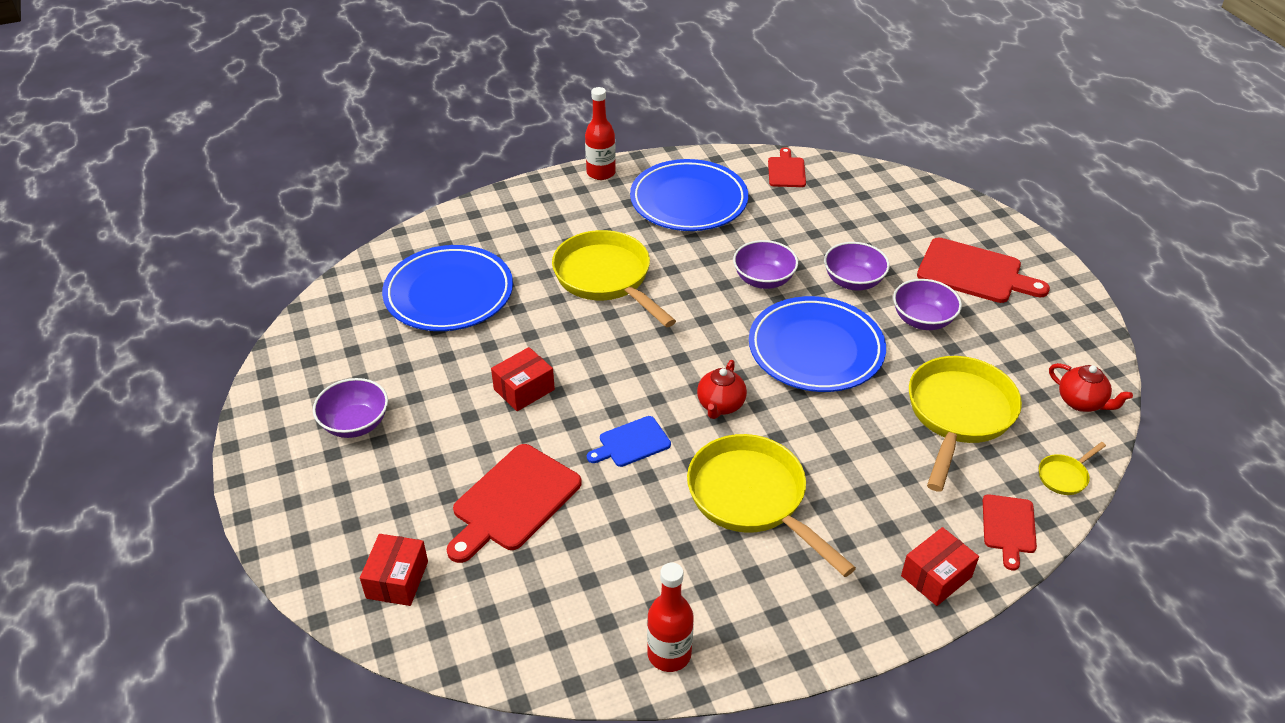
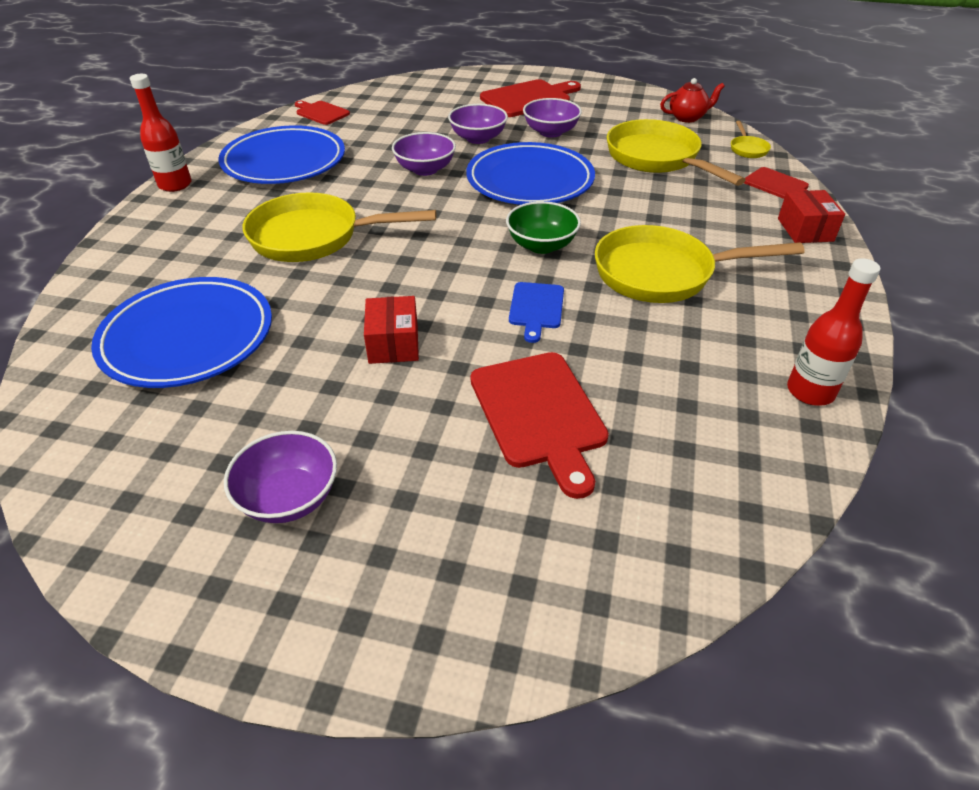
camera: 55 degrees left, 0 degrees up
(397, 579) = (577, 560): red box -> none
(720, 405) = (541, 245): red teapot -> green bowl

